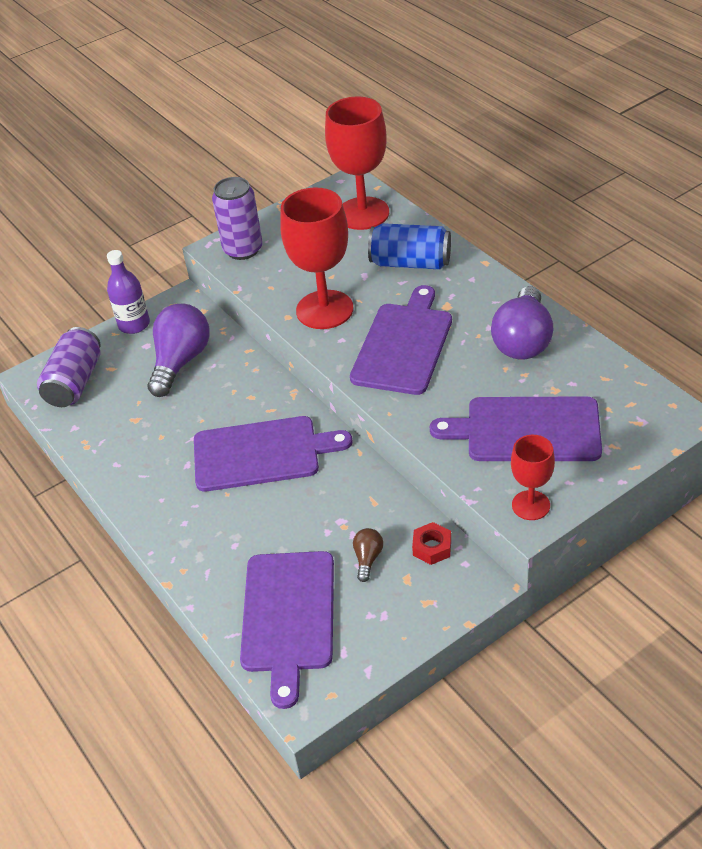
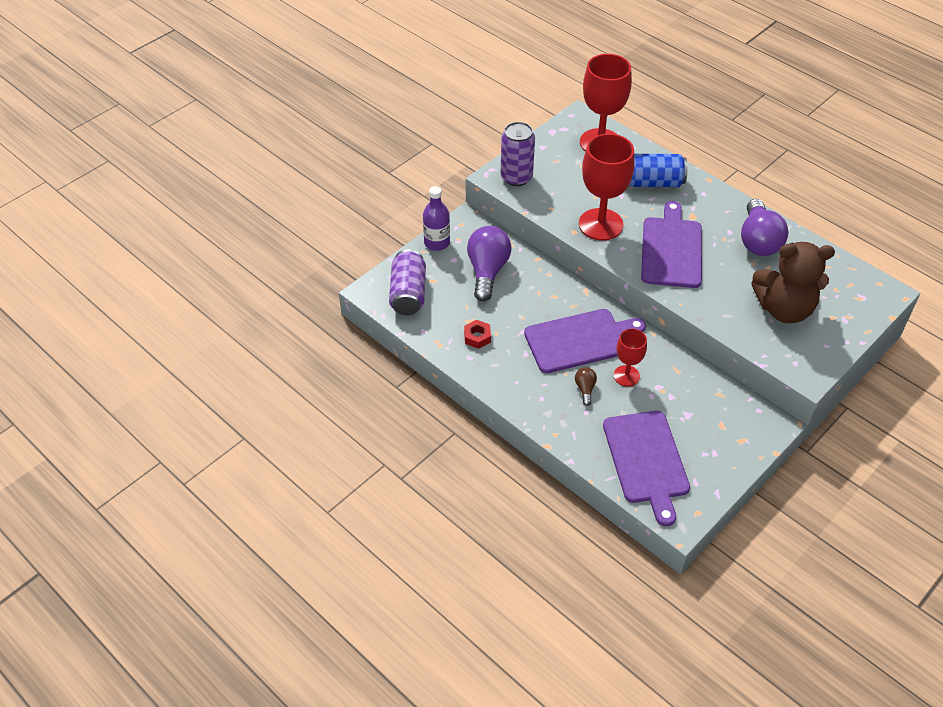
camera: 15 degrees left, 5 degrees up
(368, 559) = (688, 413): brown light bulb -> brown light bulb (585, 389)
(432, 547) = (731, 401): red nut -> red nut (477, 337)
(526, 430) = (784, 309): purple cutting board -> brown teddy bear
(530, 505) = (805, 365): red goblet -> red goblet (626, 376)

